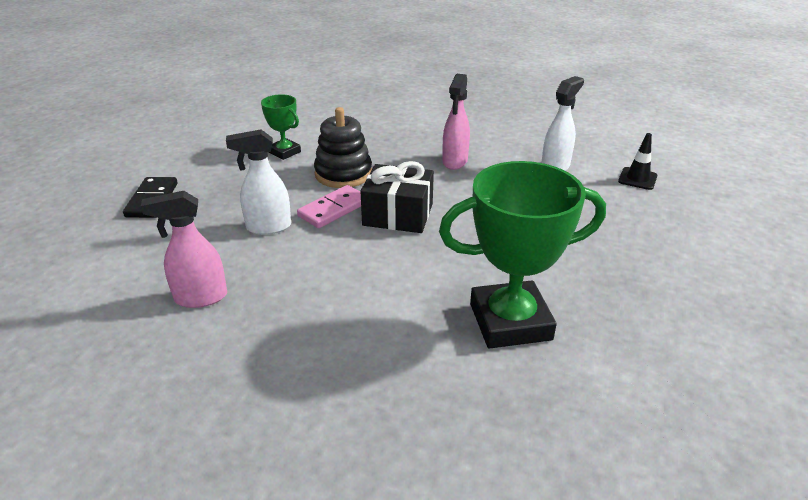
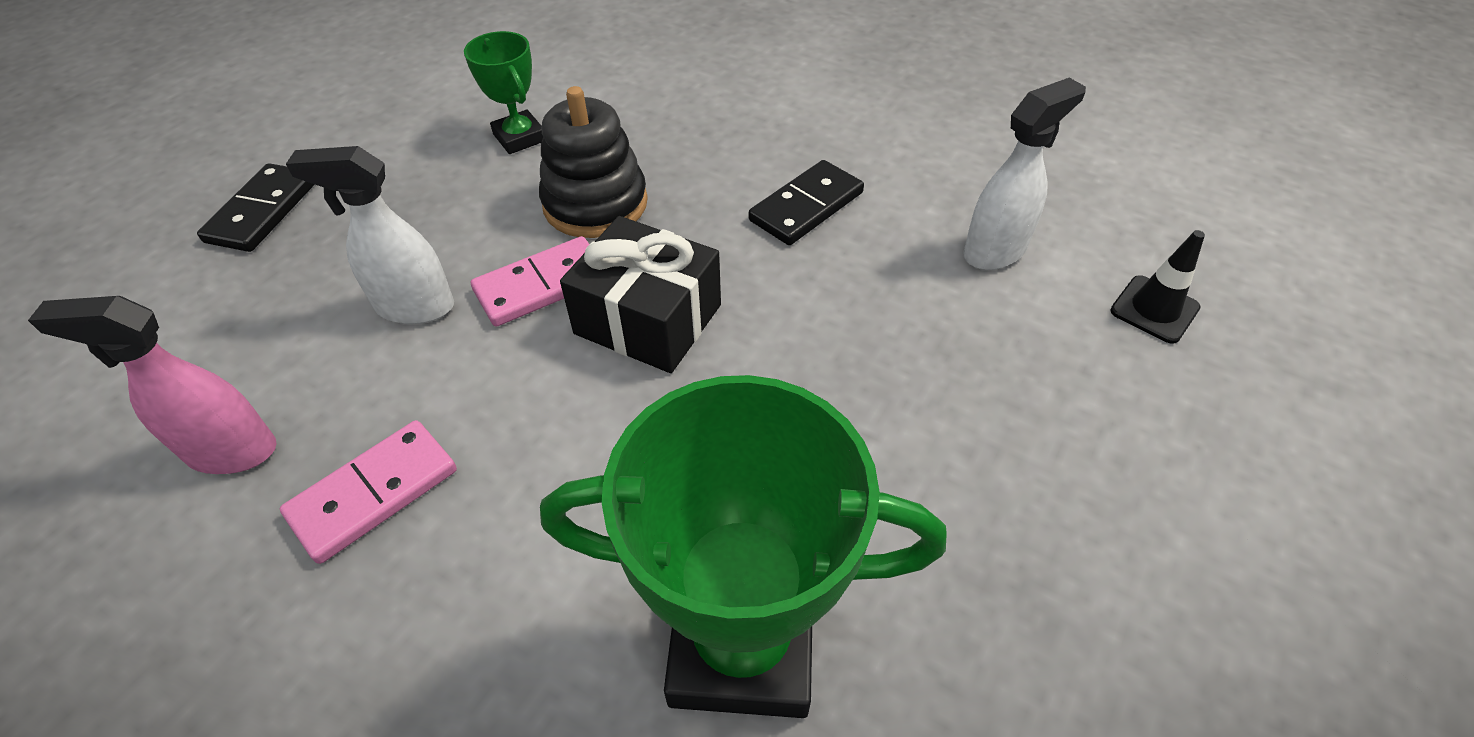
camera: 15 degrees right, 15 degrees up
(292, 301) = (374, 493): none -> pink domino
(454, 162) = (806, 206): pink spray bottle -> black domino

